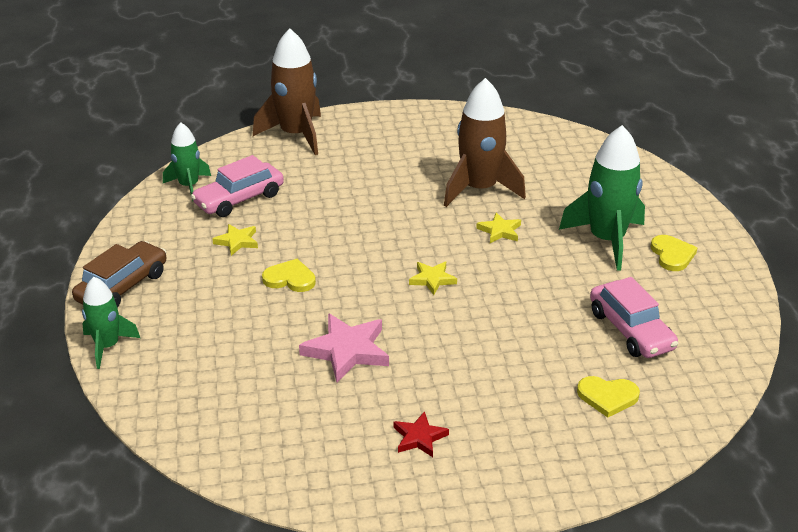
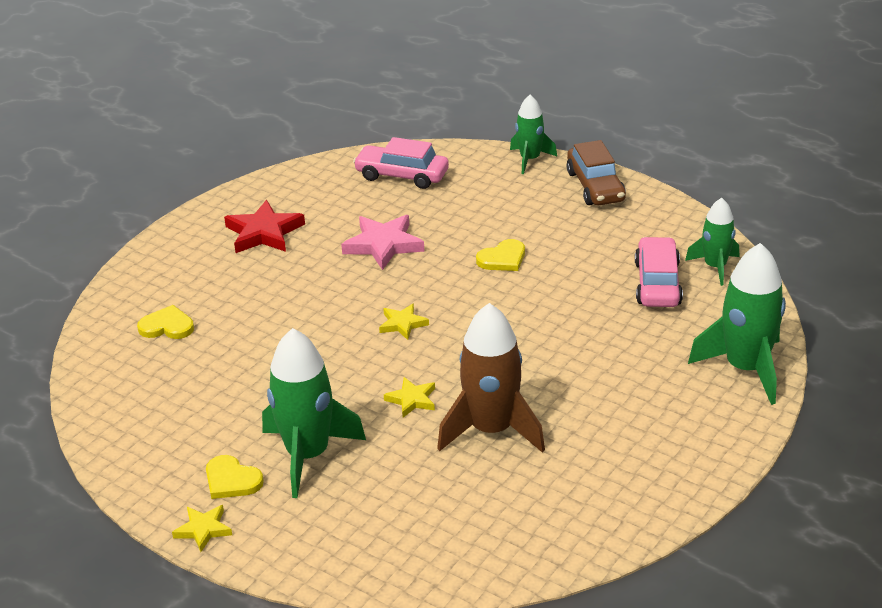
camera: 135 degrees right, 0 degrees up
(237, 241) = (589, 256): yellow star -> yellow star (203, 529)
(296, 135) = (745, 368): brown rocket -> green rocket
(419, 437) = (264, 232): red star -> red star, size x1.75
(607, 397) = (167, 326): yellow heart -> yellow heart turned 45 degrees clockwise
(631, 330) = (198, 384): pink car -> pink car (402, 175)

